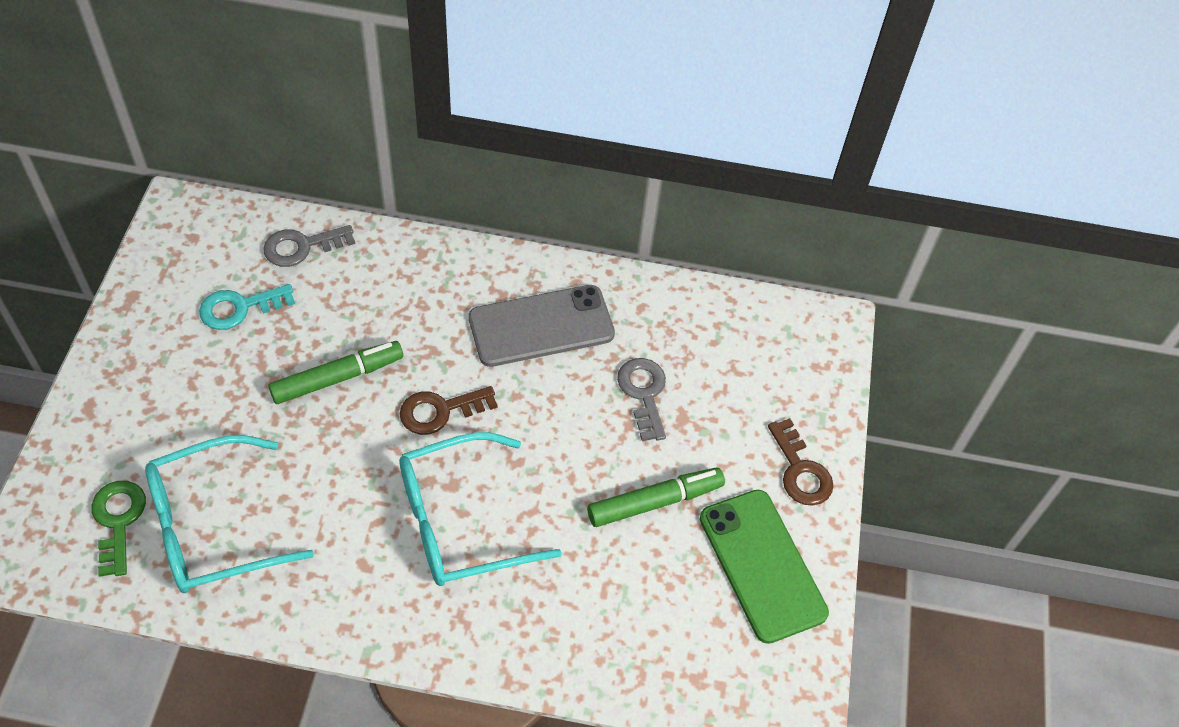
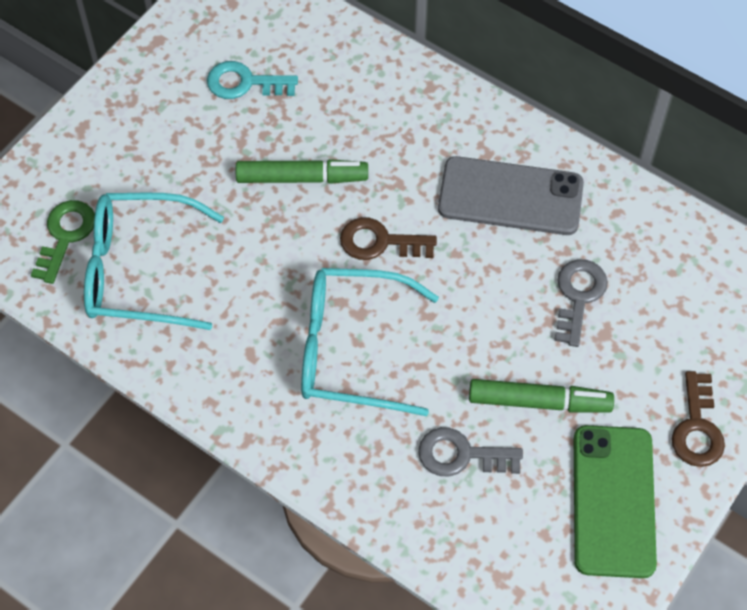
camera: 30 degrees right, 5 degrees up
(302, 247) = (324, 44): grey key -> grey key (461, 455)

